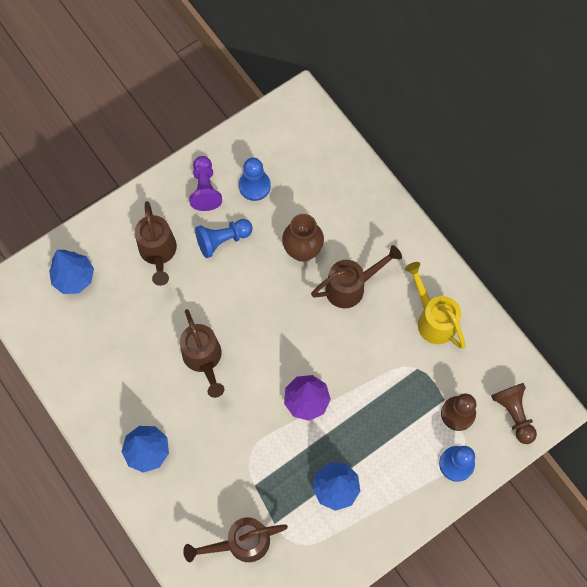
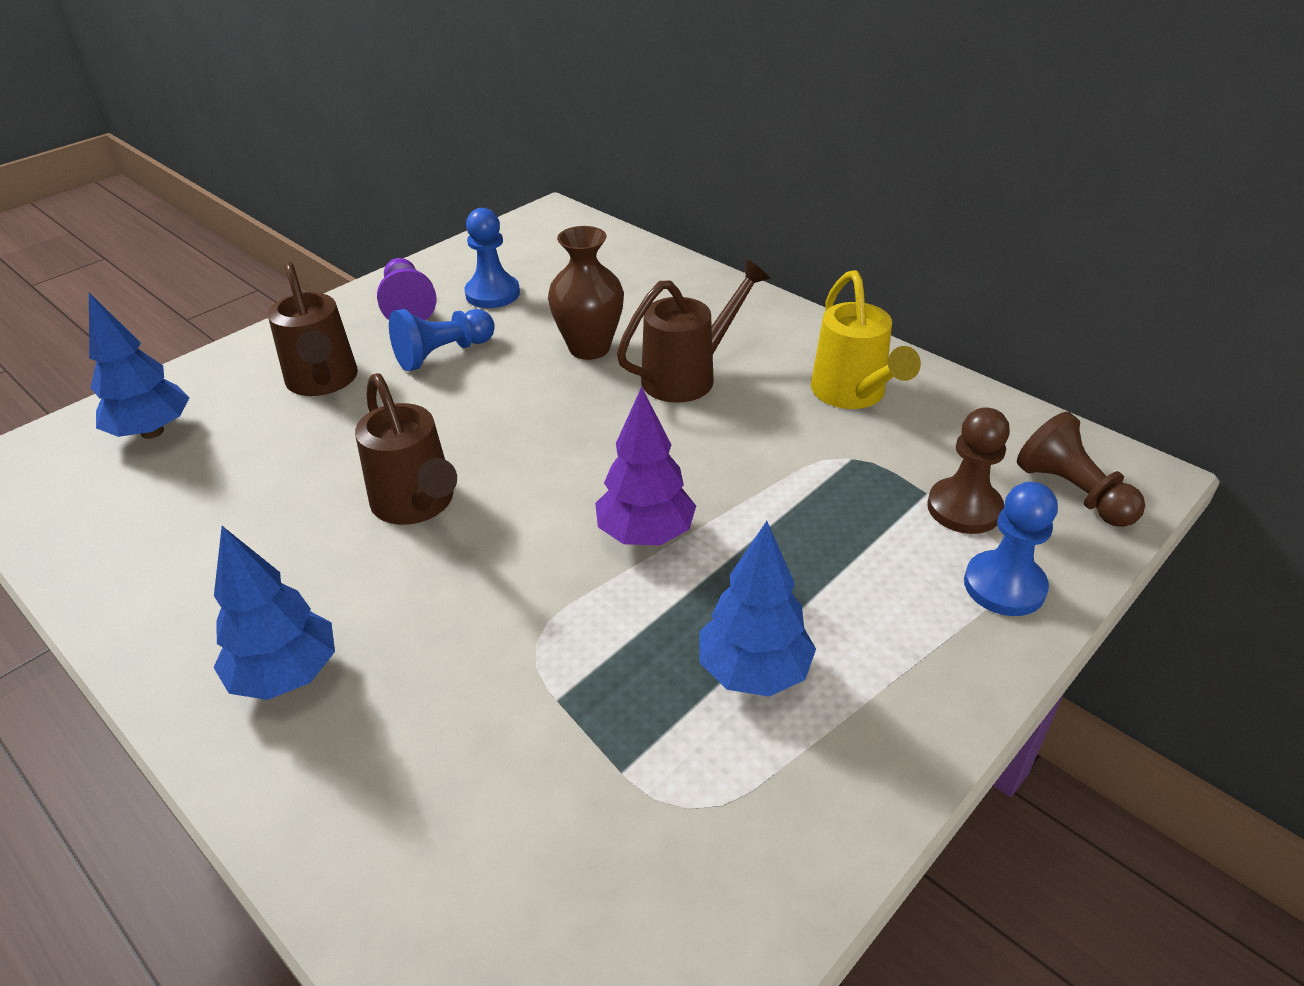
camera: 10 degrees left, 30 degrees down
(241, 542) = (542, 831): brown watering can -> none
(433, 319) = (852, 394): yellow watering can -> yellow watering can turned 150 degrees counterclockwise

